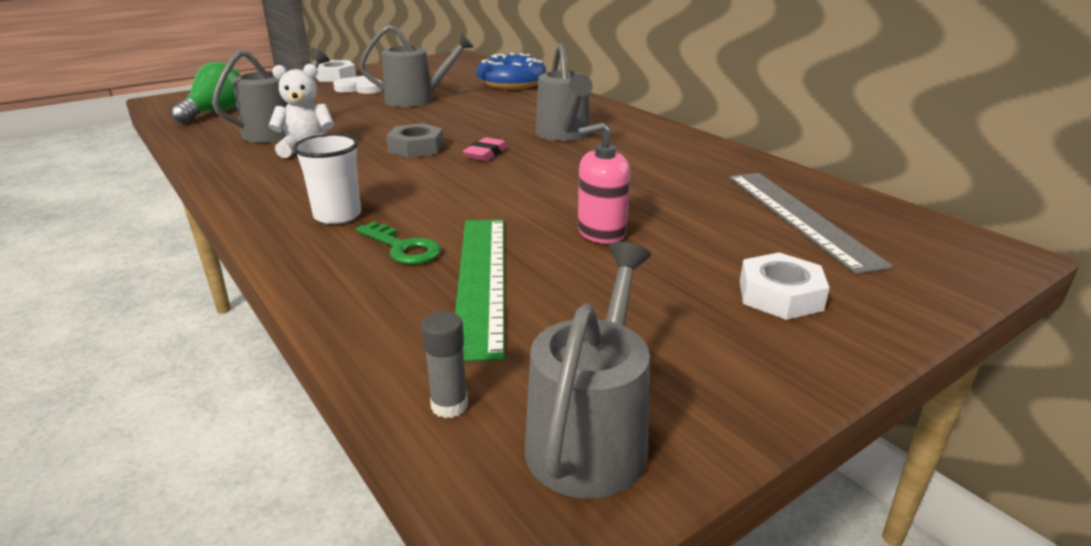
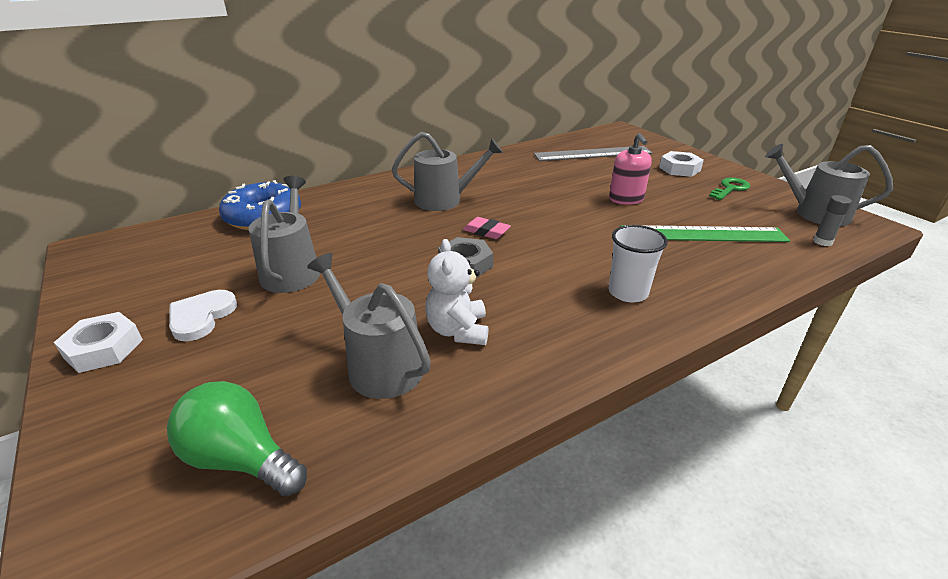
camera: 85 degrees left, 5 degrees up
(403, 248) = (673, 260): green key -> green key (730, 189)

